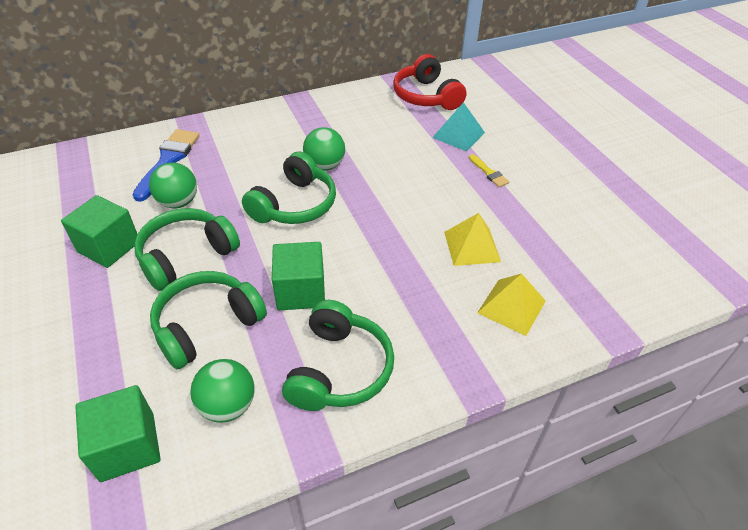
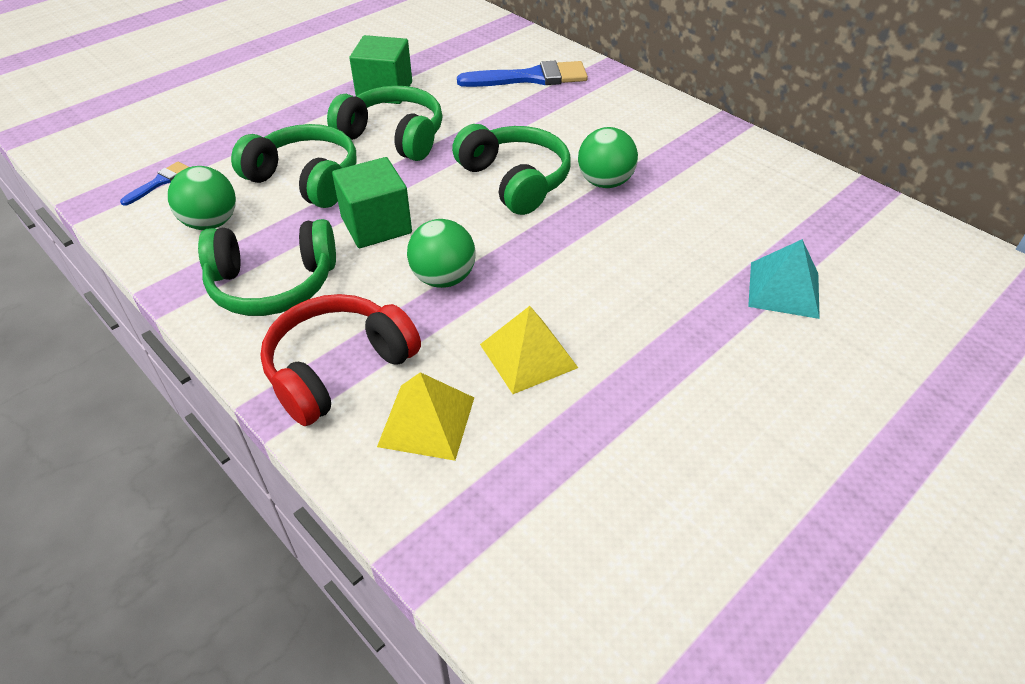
camera: 70 degrees right, 0 degrees up
(127, 446) = (159, 182): green cube -> blue brush
(178, 202) = (469, 106): green ball -> green ball (443, 278)
(295, 205) = (515, 180): green headphones -> green headphones turned 135 degrees counterclockwise
(426, 96) = (854, 233): red headphones -> red headphones (338, 368)
(489, 173) = (713, 343): yellow brush -> none

